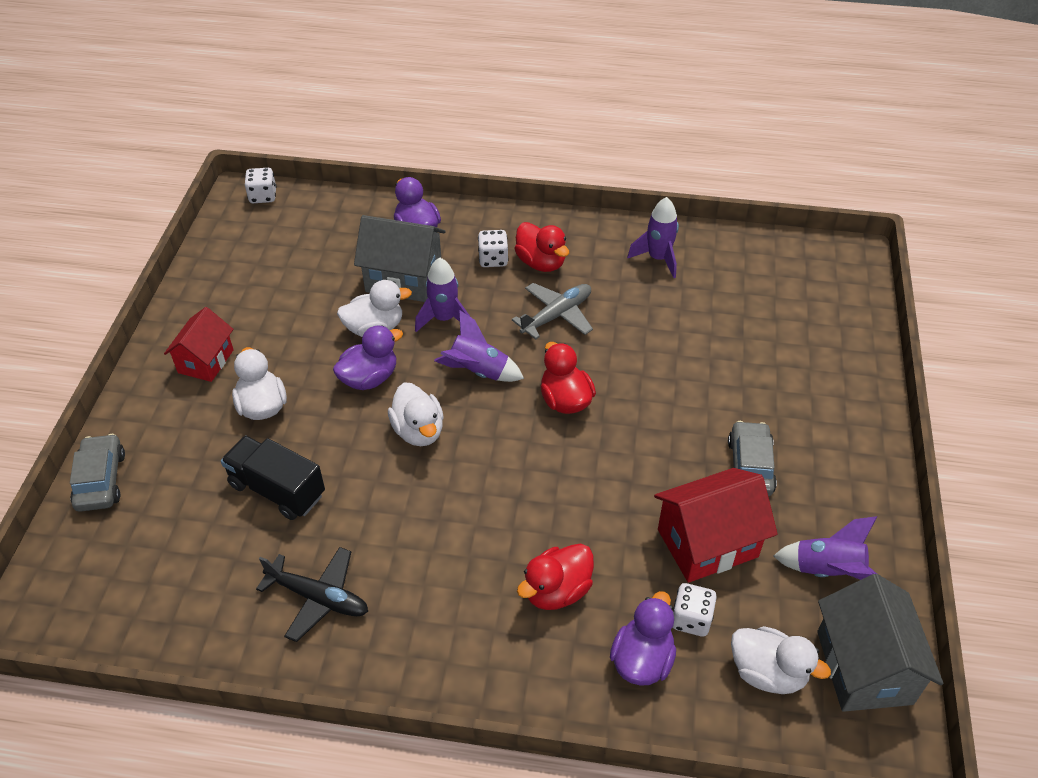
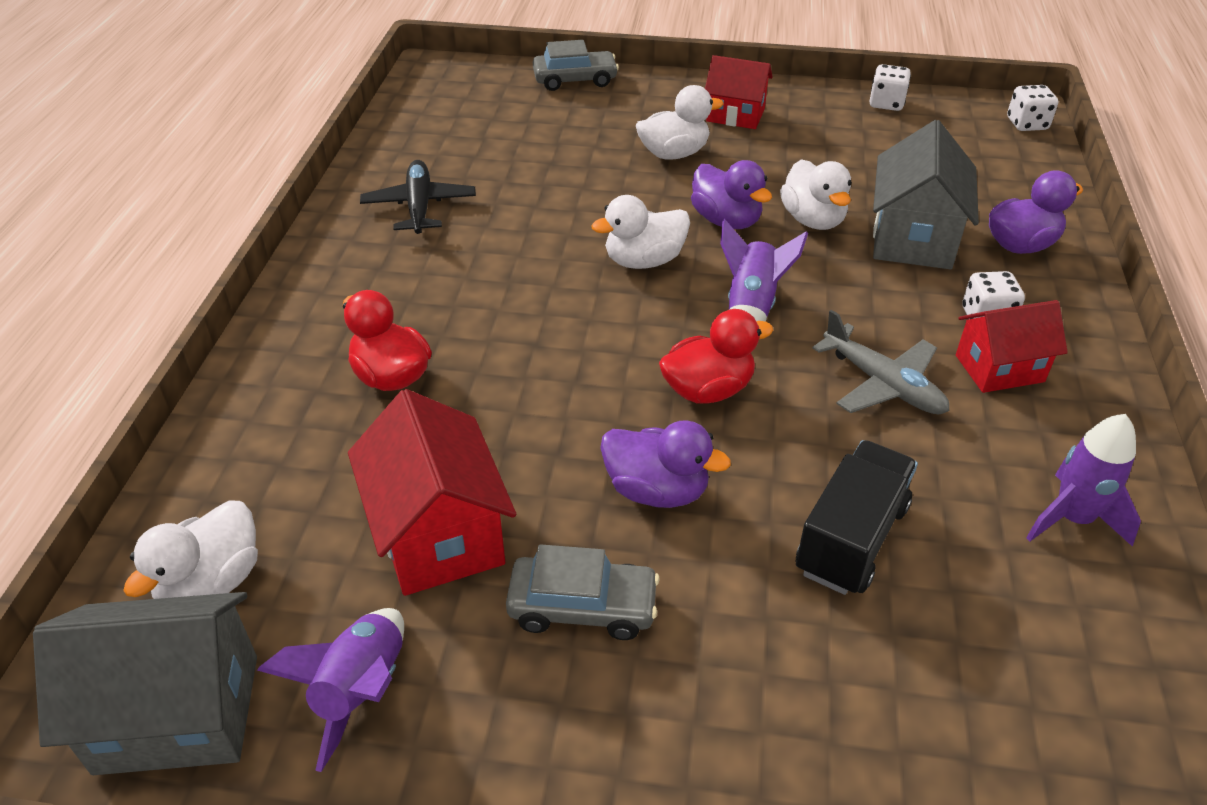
camera: 90 degrees right, 5 degrees down
(277, 490) = (558, 172): black truck -> black truck (851, 539)
(318, 598) = (419, 206): black plane -> black plane turned 150 degrees clockwise
(444, 319) = (845, 275): purple rocket -> none
(541, 263) = (999, 368): red duck -> red house
(642, 660) = (273, 450): purple duck -> purple duck (656, 490)
(691, 619) = (318, 504): white dice -> white dice (886, 103)

